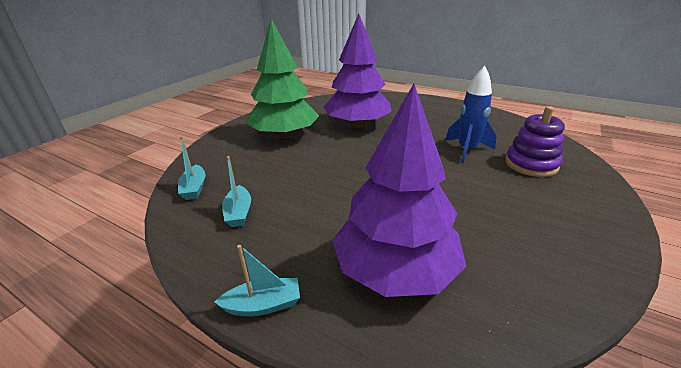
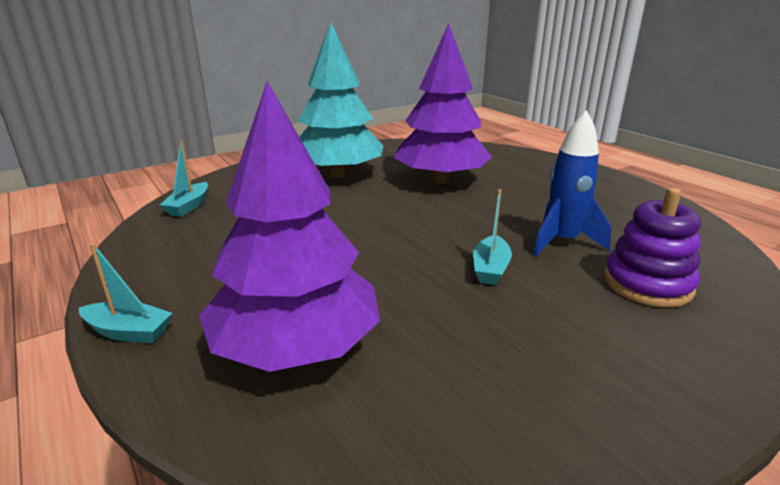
camera: 25 degrees right, 5 degrees down
(239, 212) = (203, 240): turquoise boat -> turquoise boat (490, 269)
(284, 135) = (338, 174): green tree -> turquoise tree

